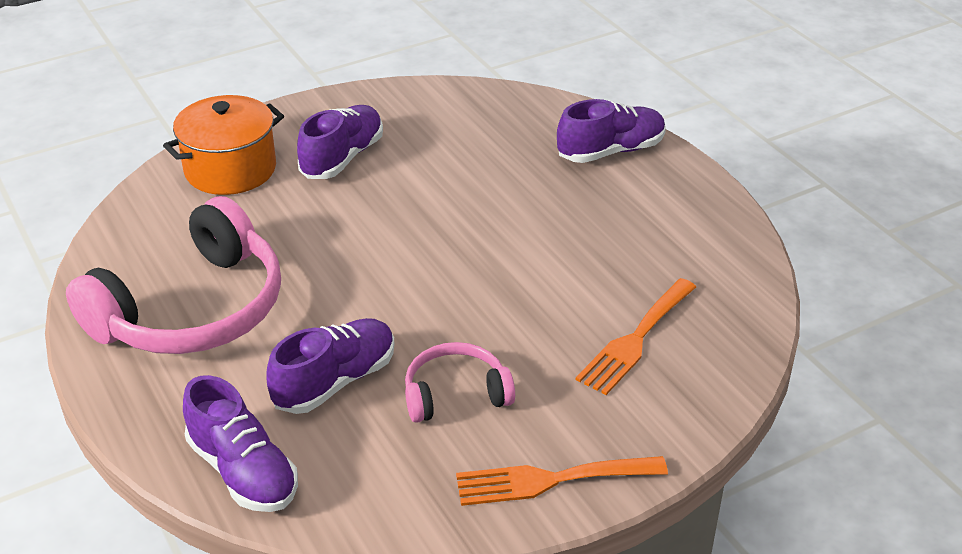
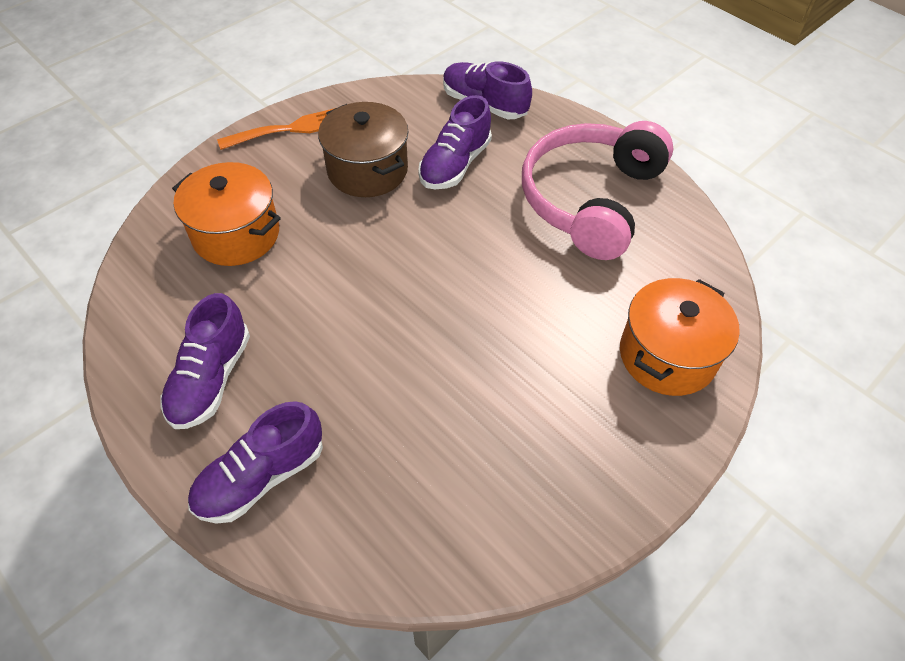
camera: 165 degrees right, 15 degrees up
(342, 158) = (563, 397): purple shoe -> purple shoe (211, 379)
(455, 394) = (367, 170): pink headphones -> brown pot
(635, 340) = (236, 234): orange fork -> orange pot

